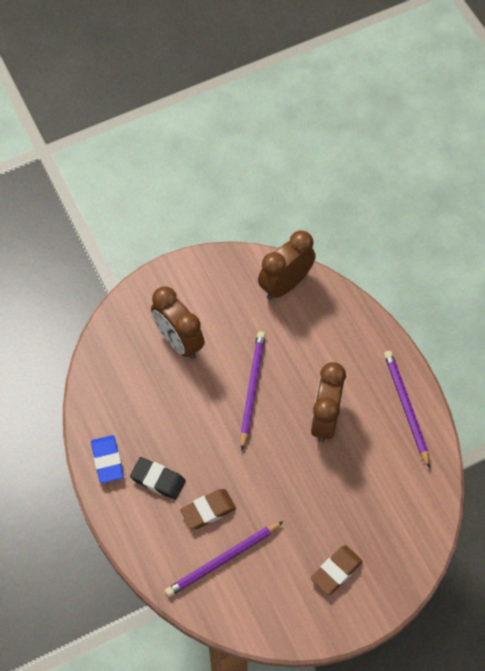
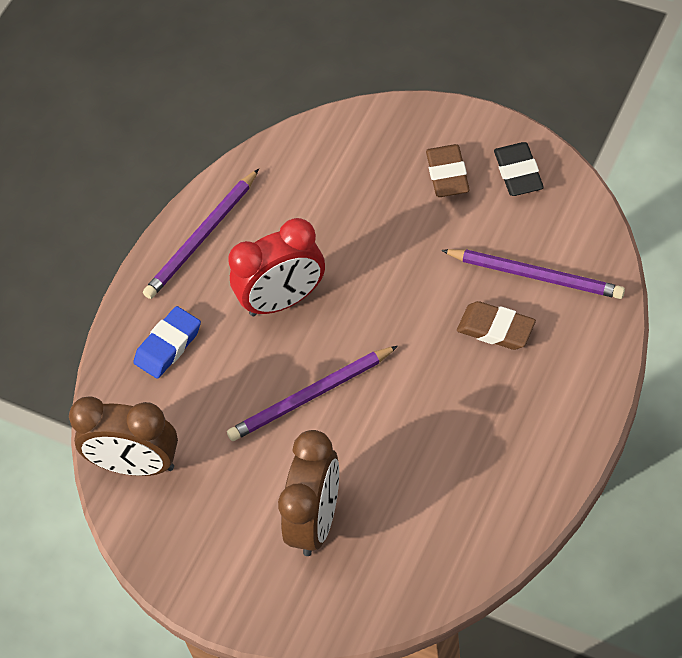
camera: 120 degrees left, 5 degrees down
(107, 460) = (537, 473): blue eraser -> blue eraser (168, 345)
(158, 480) = (509, 403): black eraser -> black eraser (518, 173)
(325, 419) = (283, 300): brown clock -> red clock
(336, 571) = (447, 174): brown eraser -> brown eraser turned 75 degrees clockwise

